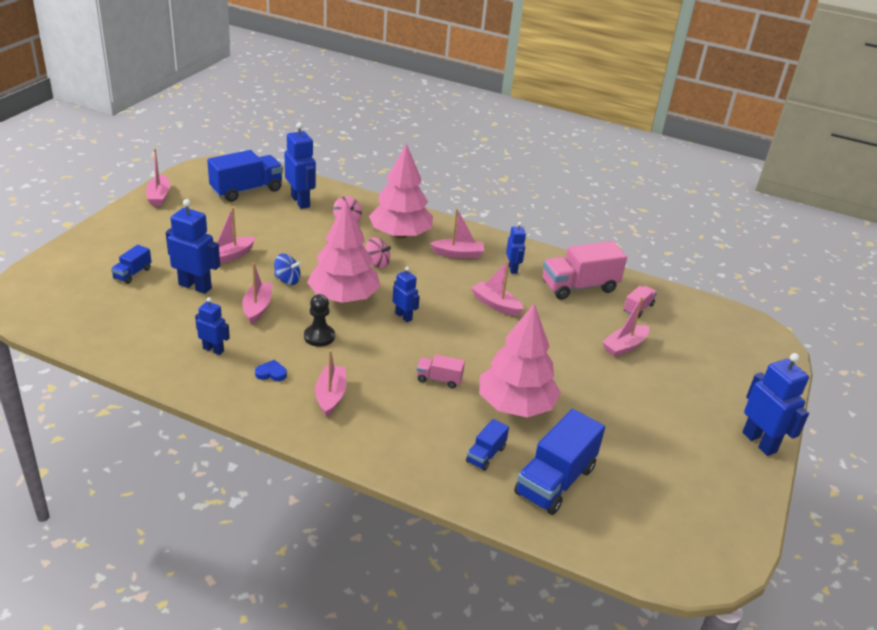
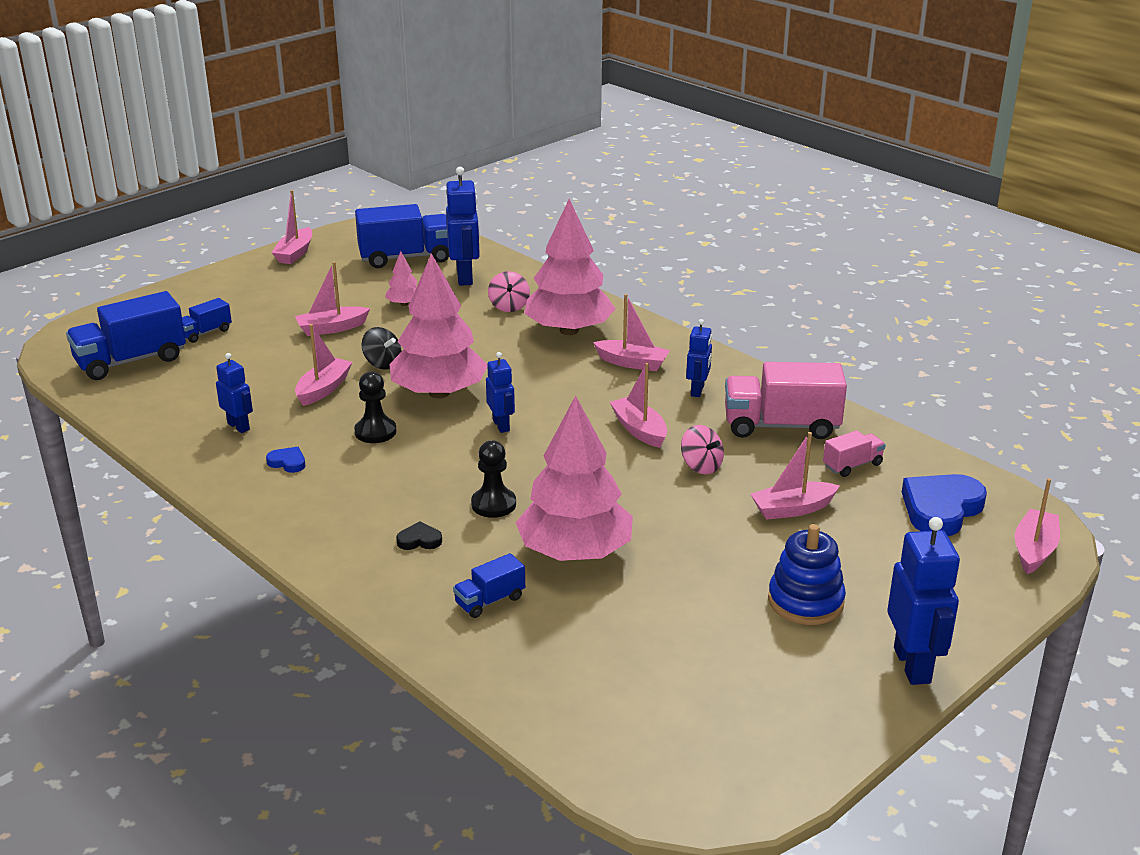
camera: 25 degrees right, 5 degrees down
(195, 286) = (267, 356): blue robot -> none
(271, 229) = (404, 304): none -> pink tree
(287, 280) = (382, 364): blue spinning top -> black spinning top
(330, 396) = (341, 499): pink boat -> pink boat (1034, 550)
(377, 263) = (512, 359): pink spinning top -> pink spinning top (701, 466)
(408, 418) = (419, 540): none -> black heart
(439, 379) = (493, 504): pink truck -> black pawn
(555, 481) = (561, 649): blue truck -> blue truck (131, 361)
(674, 411) = (805, 601): none -> blue stacking toy
(705, 330) = (941, 509): none -> blue heart

